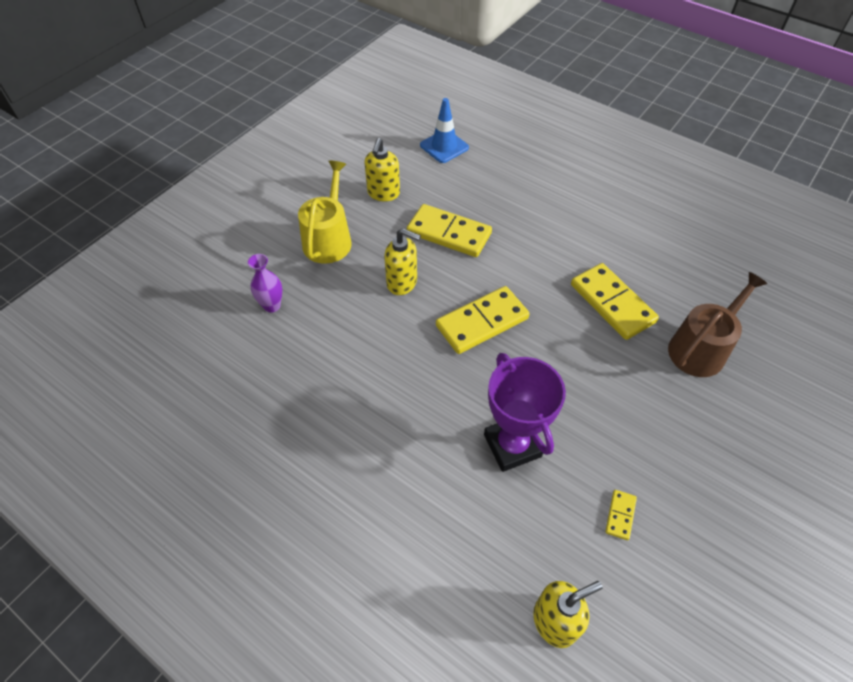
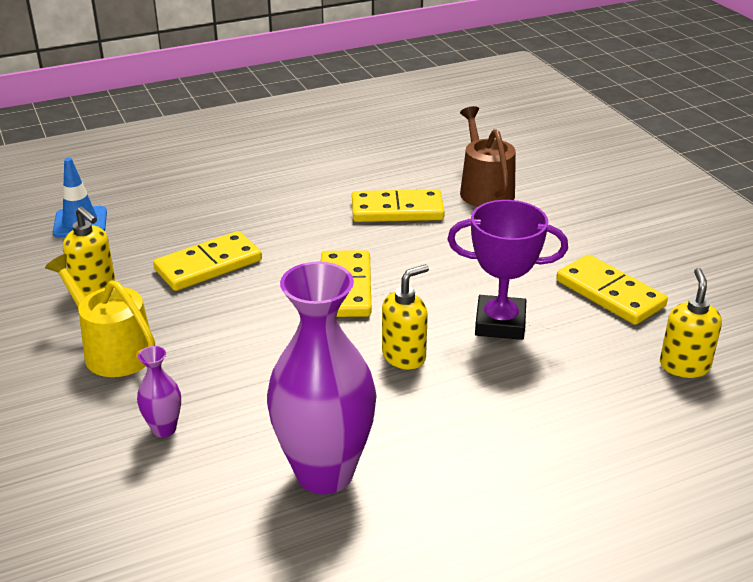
camera: 60 degrees left, 20 degrees down
(276, 412) = (324, 473): none -> purple vase
(402, 283) = (240, 319): yellow soap dispenser -> yellow soap dispenser (404, 356)
(620, 515) = (609, 293): yellow domino -> yellow domino, size x2.24

